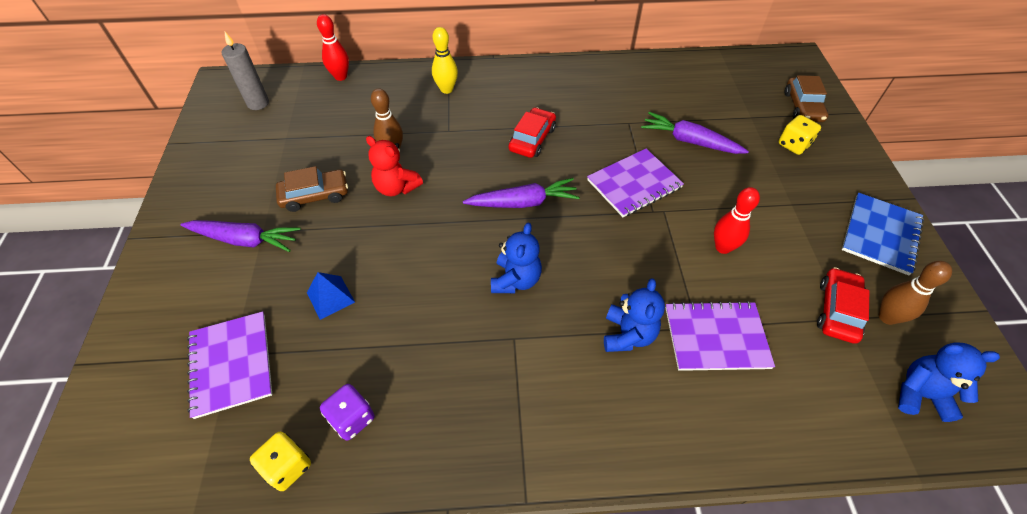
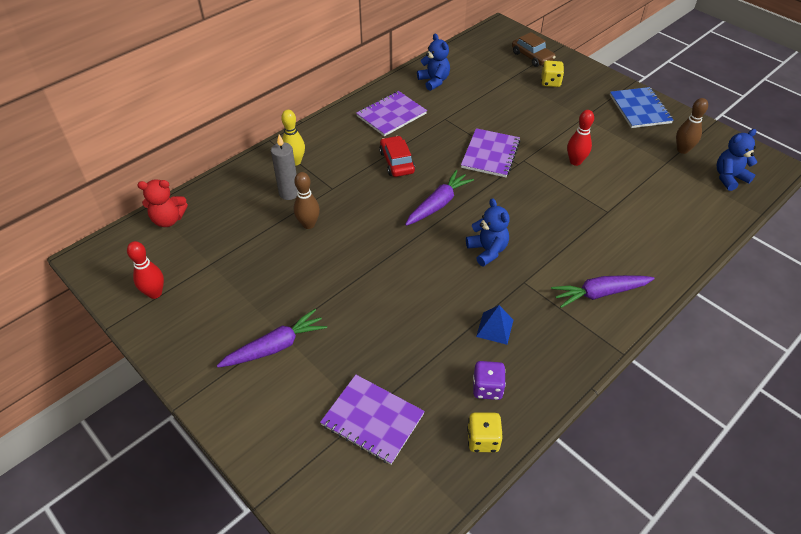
camera: 40 degrees left, 5 degrees down
(258, 103) = (149, 254): grey candle -> grey candle (289, 193)
(315, 195) = (289, 286): brown car -> none
(330, 297) = (386, 337): blue pyramid -> blue pyramid (495, 328)
(340, 77) = (196, 196): red bowling pin -> red bowling pin (155, 293)
(396, 187) = (343, 245): red teddy bear -> red teddy bear (168, 219)
(628, 335) = (579, 239): blue teddy bear -> blue teddy bear (434, 81)
(689, 141) = (493, 111): purple carrot -> purple carrot (599, 293)
(716, 337) = (621, 210): purple notebook -> purple notebook (391, 115)
(837, 310) = (659, 160): red car -> none

